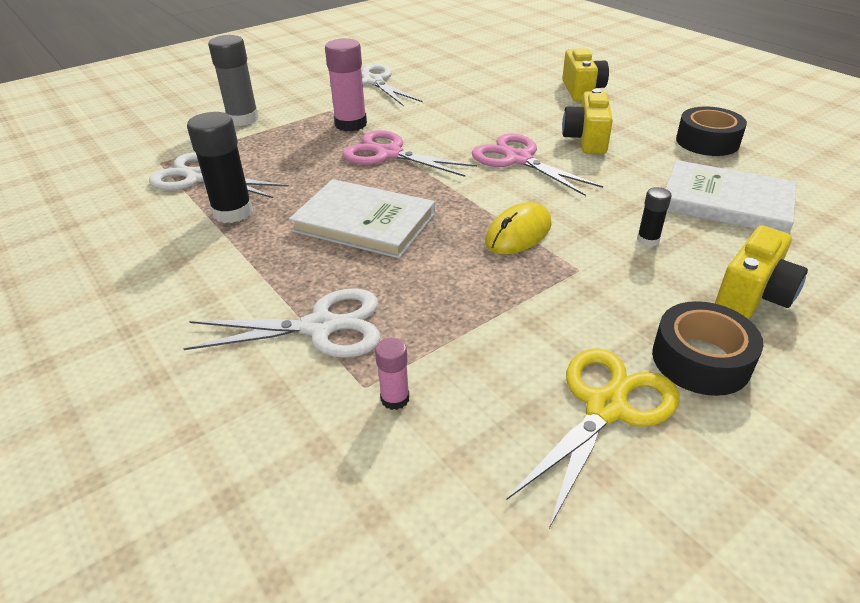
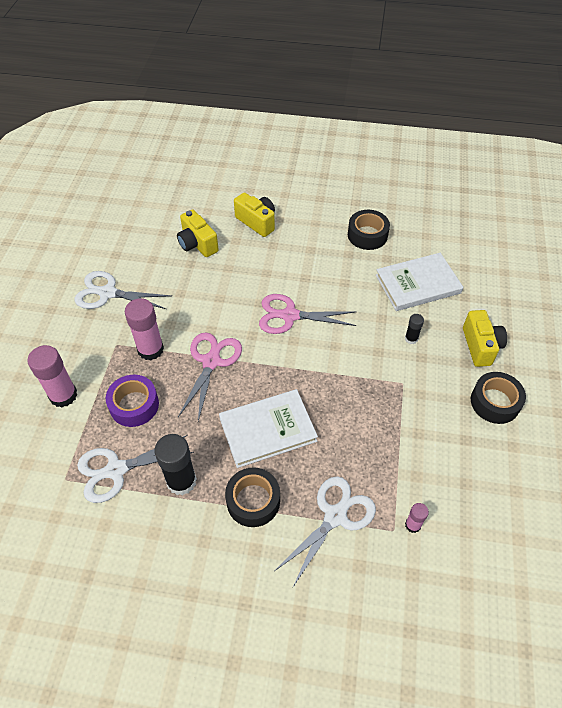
camera: 45 degrees left, 15 degrees up
(243, 119) = (63, 395): grey glue stick -> pink glue stick
(265, 262) = (253, 501): none -> black tape
(281, 148) = (134, 405): none -> purple tape
(389, 154) = (211, 362): pink scissors -> pink scissors turned 120 degrees clockwise
(518, 233) = (352, 378): yellow mouse -> none
(586, 139) = (307, 272): yellow camera -> yellow camera (197, 244)
(605, 408) = (488, 458): yellow scissors -> none

